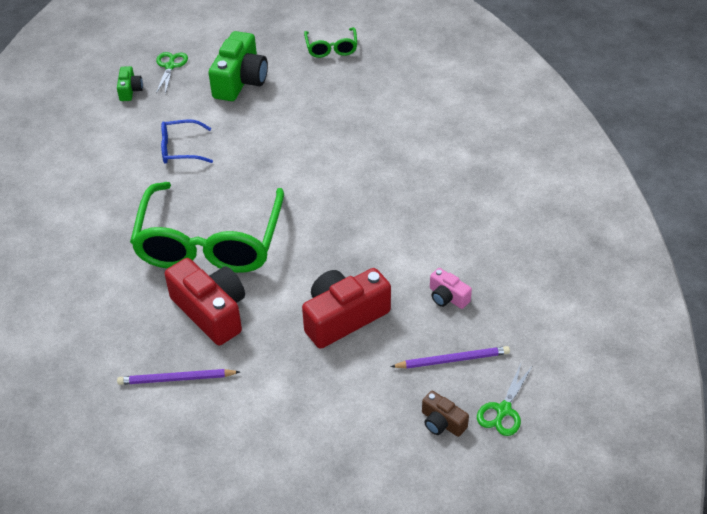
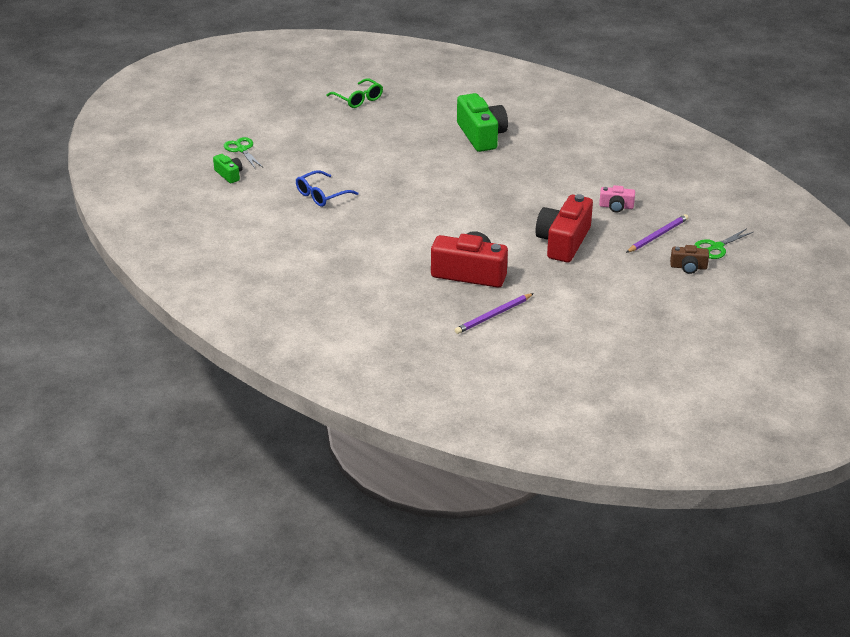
camera: 35 degrees left, 10 degrees down
(210, 242) = (418, 238): green glasses -> none
(240, 81) = (313, 140): green camera -> green camera (481, 135)
(503, 410) = (716, 247): green scissors -> green scissors turned 60 degrees clockwise

